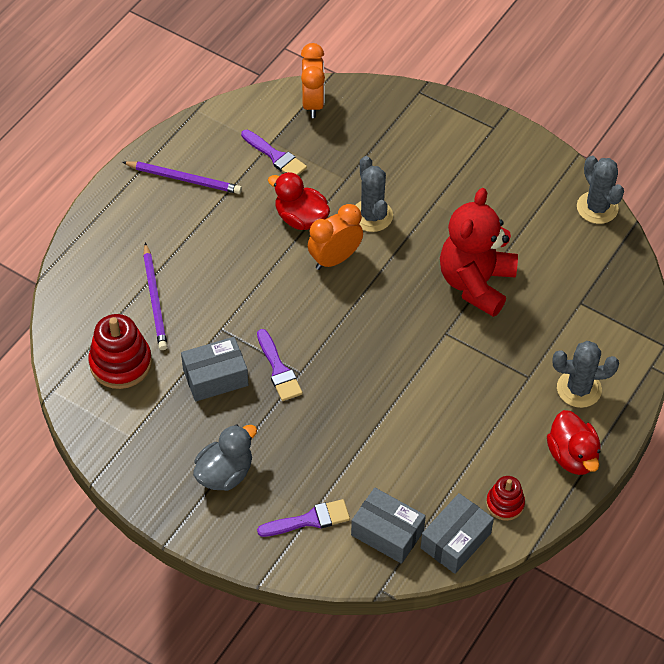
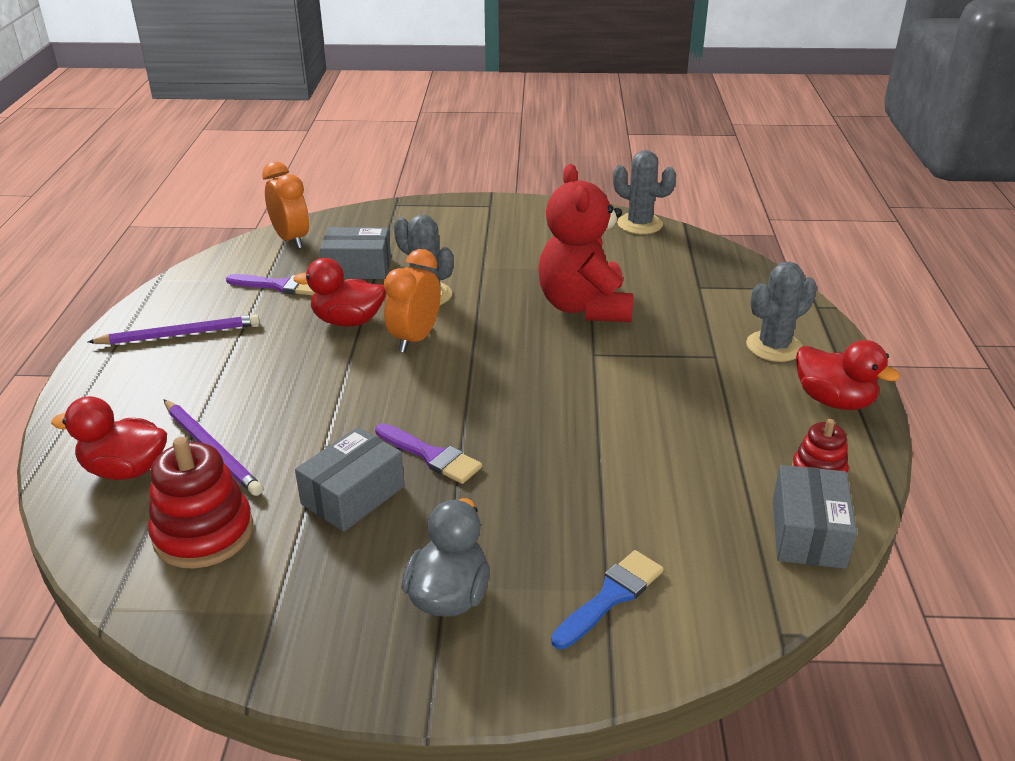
camera: 30 degrees left, 20 degrees down
(100, 292) = (125, 470): none -> red duck
(309, 520) = (611, 596): purple brush -> blue brush
(387, 533) = (722, 563): grey box -> grey box (358, 268)

